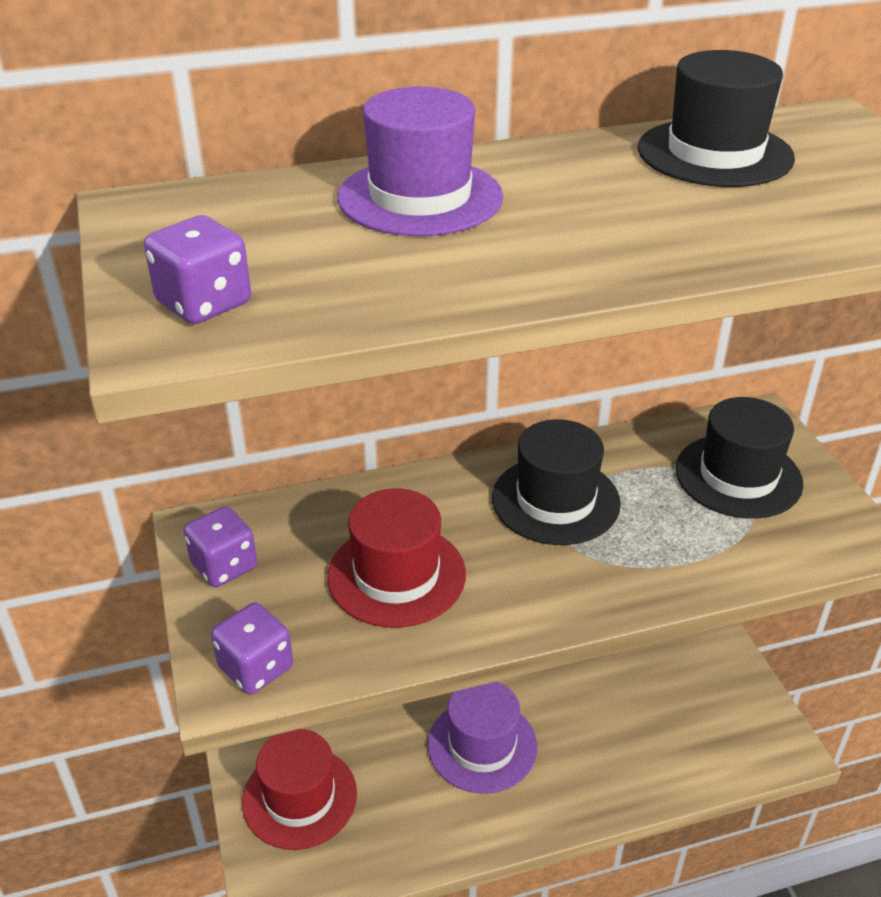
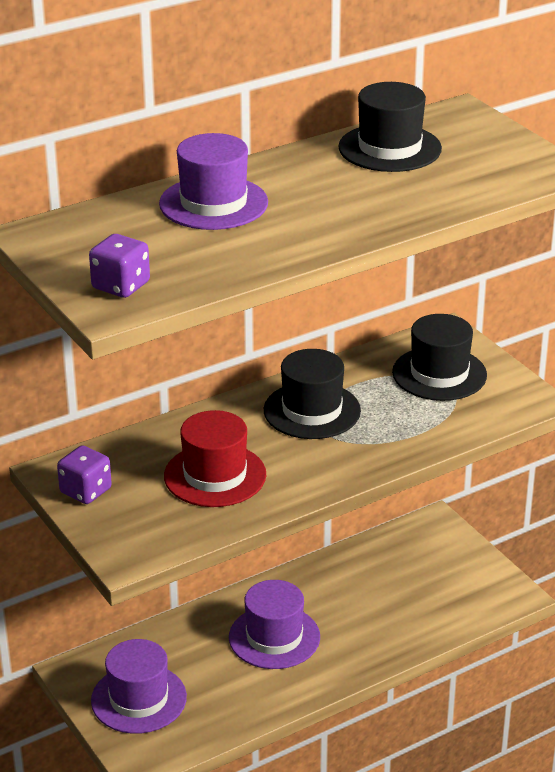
camera: 15 degrees left, 5 degrees down
(256, 668) = (141, 544): purple dice -> none
(299, 797) = (139, 699): red hat -> purple hat

